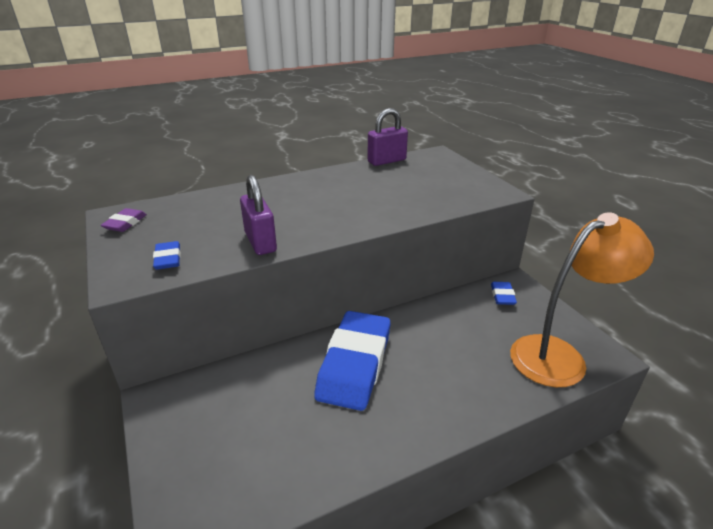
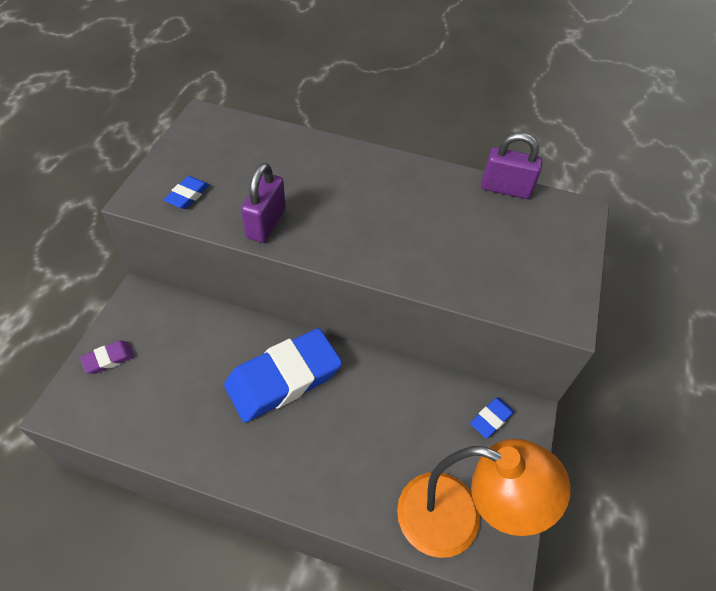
camera: 40 degrees right, 20 degrees up
(125, 223) = (201, 133): purple eraser -> purple eraser (109, 359)

